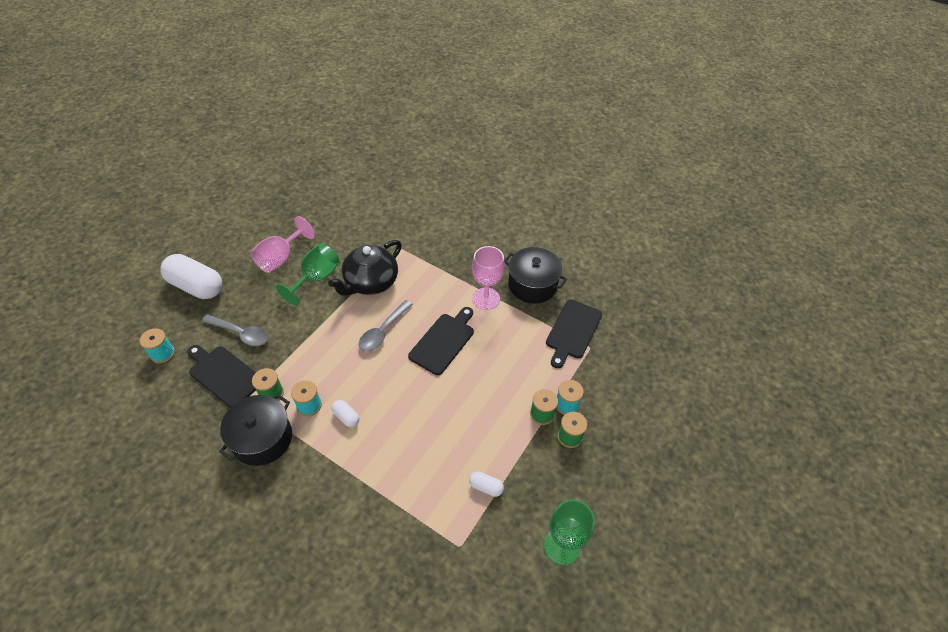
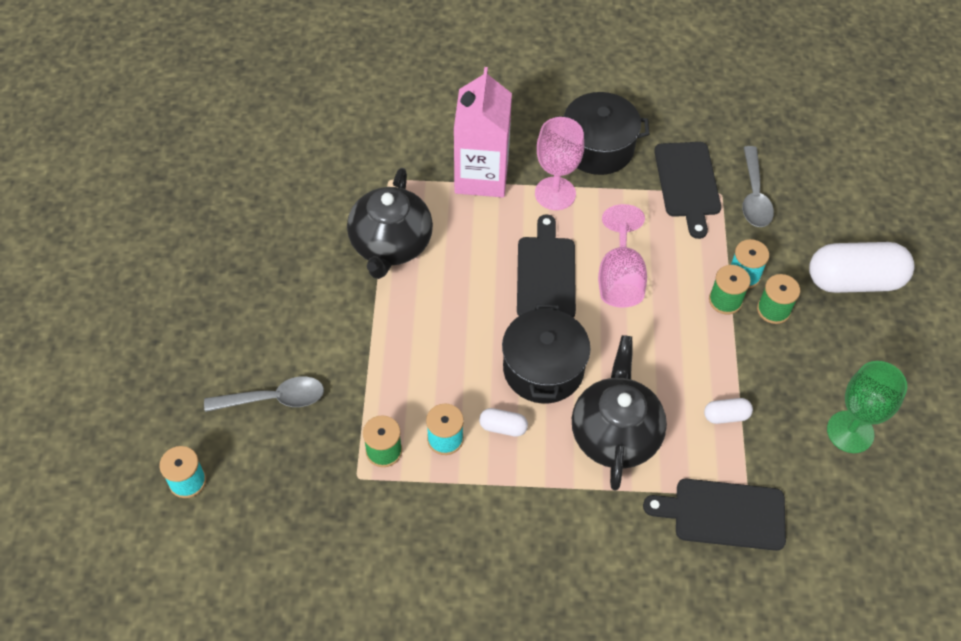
camera: 30 degrees left, 5 degrees up
(196, 286) = (150, 370): white capsule -> white capsule (854, 280)
(224, 375) = (299, 462): black cutting board -> black cutting board (724, 514)
(262, 439) = (421, 510): black pot -> black pot (543, 369)
(281, 258) = (237, 272): pink goblet -> pink goblet (620, 278)
(316, 278) = (312, 275): green goblet -> none
(383, 331) = (460, 300): grey spoon -> grey spoon (754, 196)
(408, 458) = (615, 433): none -> black teapot
(451, 269) = (481, 176): none -> pink carton

